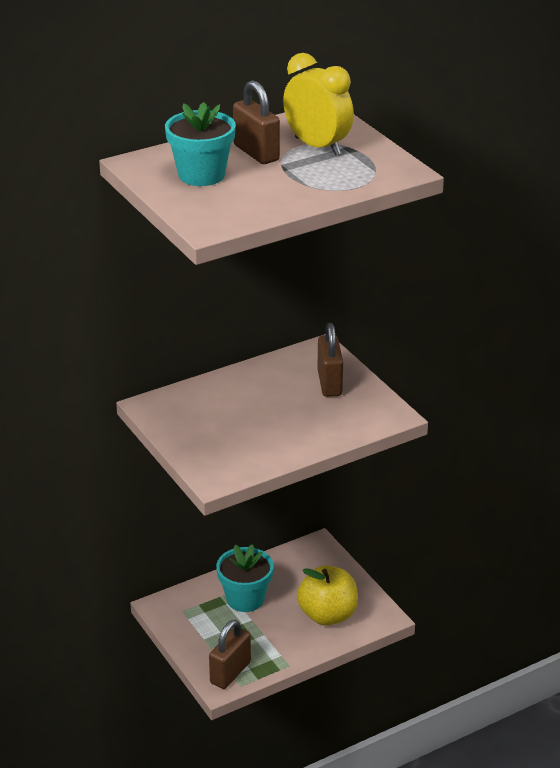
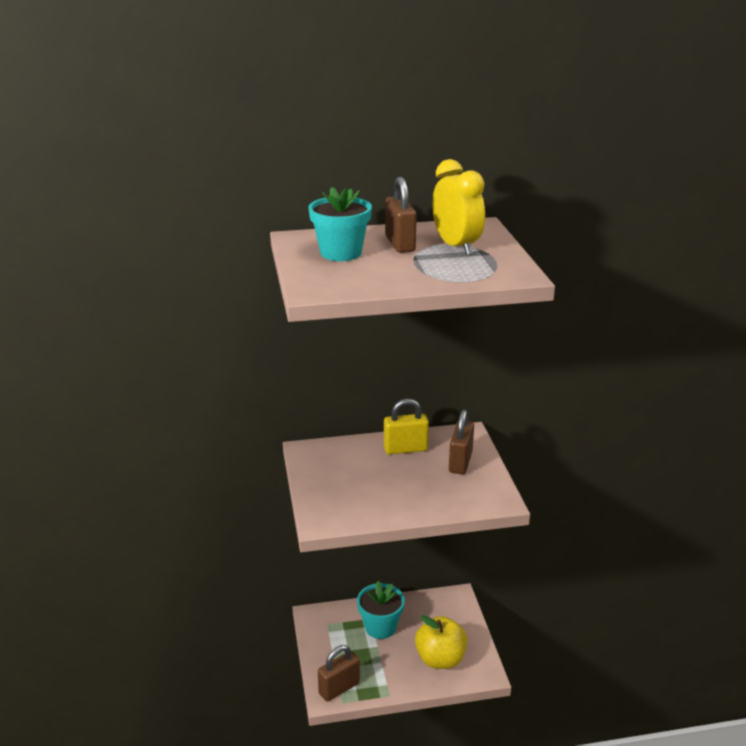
camera: 20 degrees right, 5 degrees down
(262, 381) = (405, 449): none -> yellow padlock

